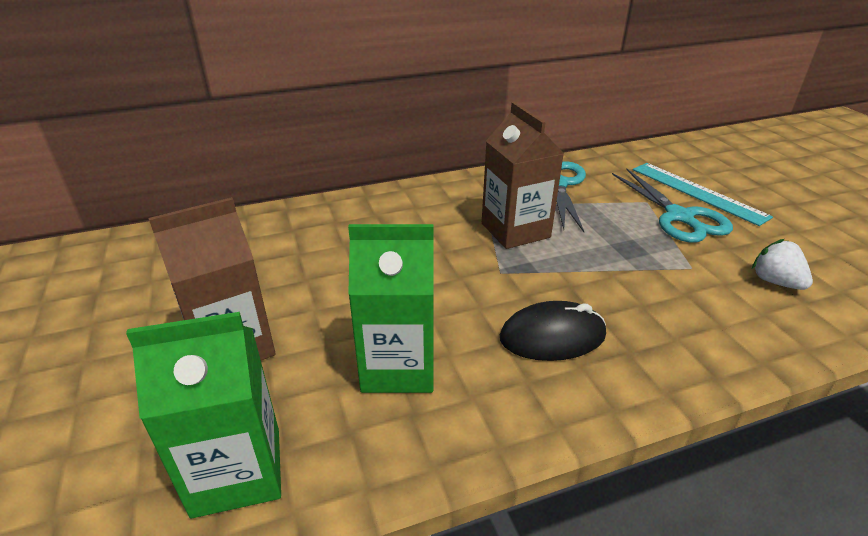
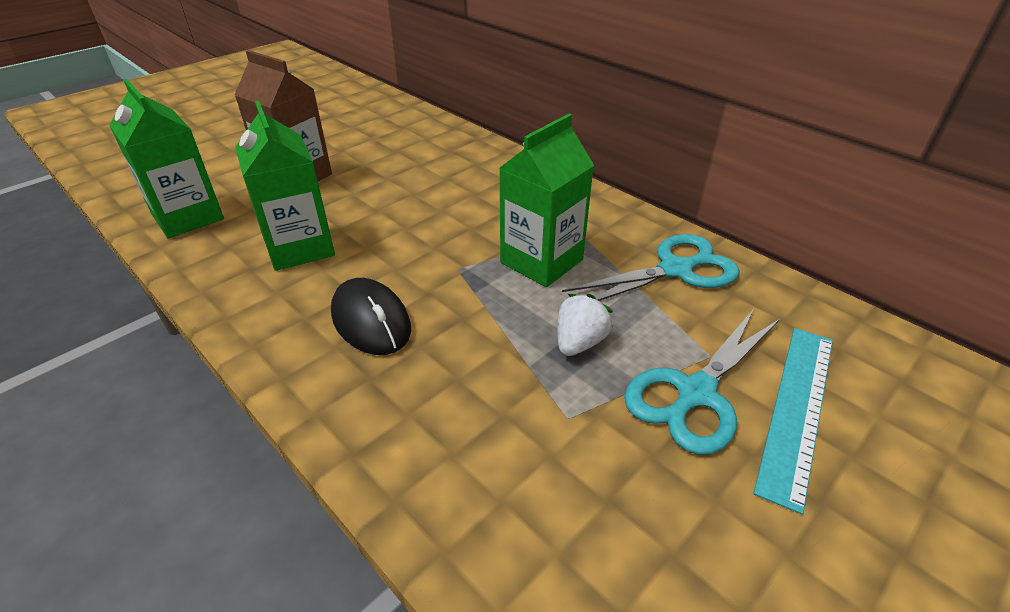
camera: 65 degrees right, 5 degrees up
(515, 230) = (541, 261): brown carton -> green carton
(775, 282) = (592, 516): white strawberry -> white strawberry (579, 342)

